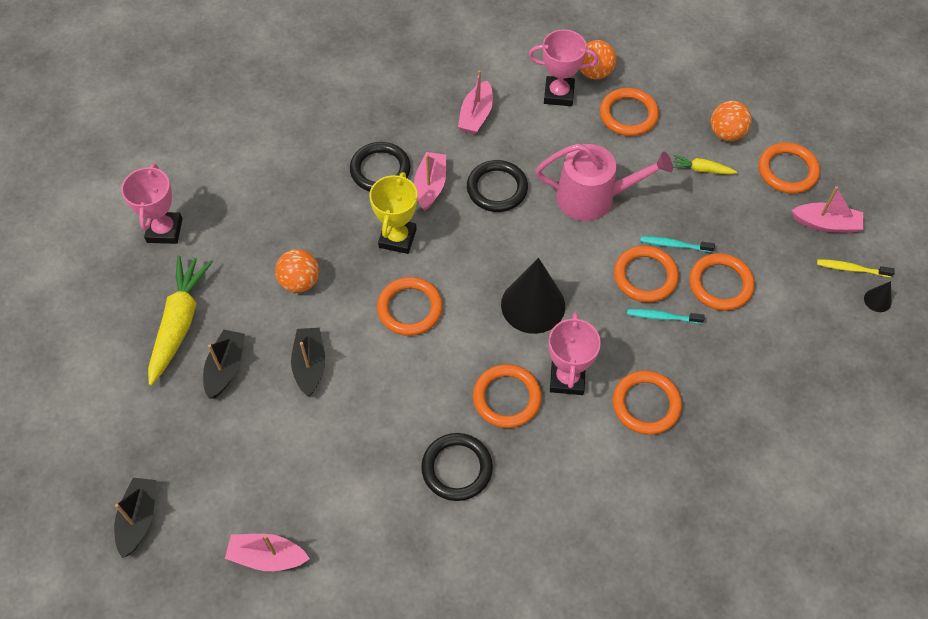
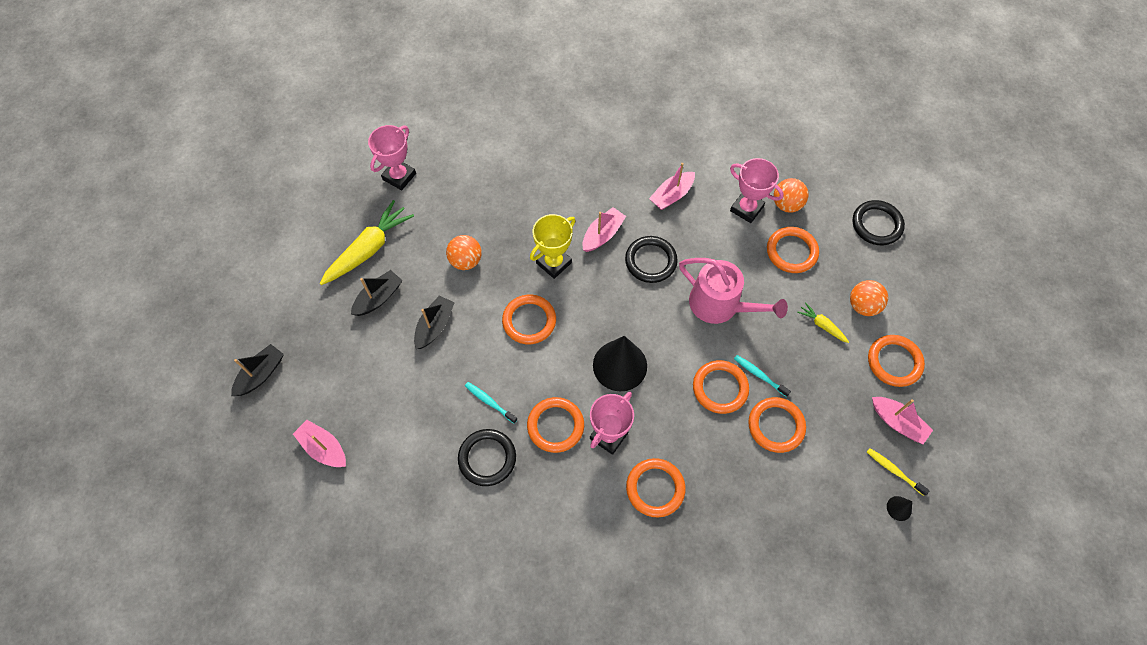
camera: 30 degrees right, 5 degrees up
(380, 170) = (574, 204): black ring -> black ring (876, 224)
(662, 317) = (712, 427): turquoise toothbrush -> turquoise toothbrush (490, 402)

